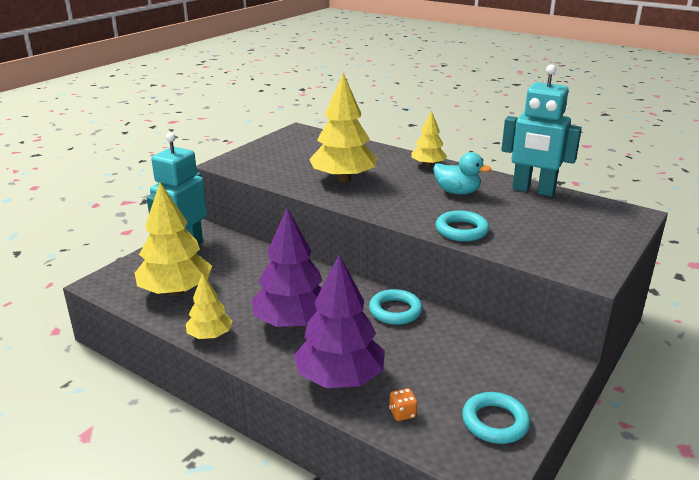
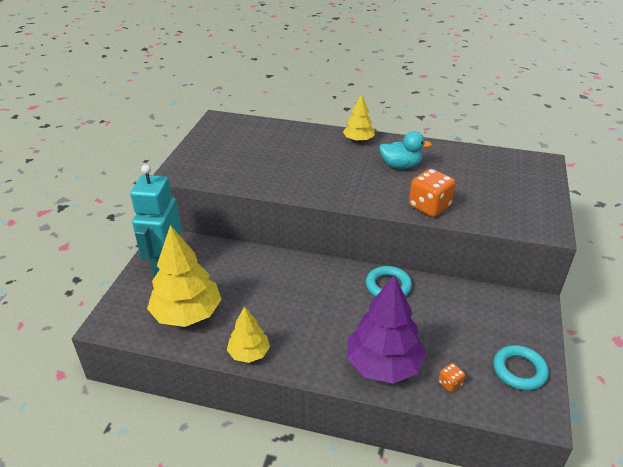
camera: 20 degrees left, 10 degrees up
(292, 322) = (311, 320): purple tree -> none
(343, 179) = (297, 170): yellow tree -> none
(461, 230) = (429, 206): turquoise ring -> orange dice
(533, 190) = (457, 152): turquoise robot -> none

